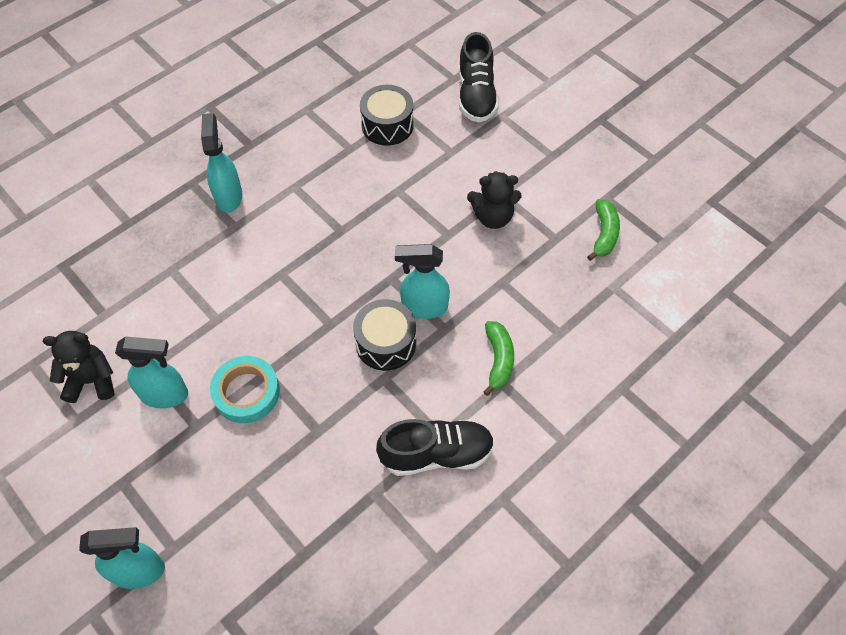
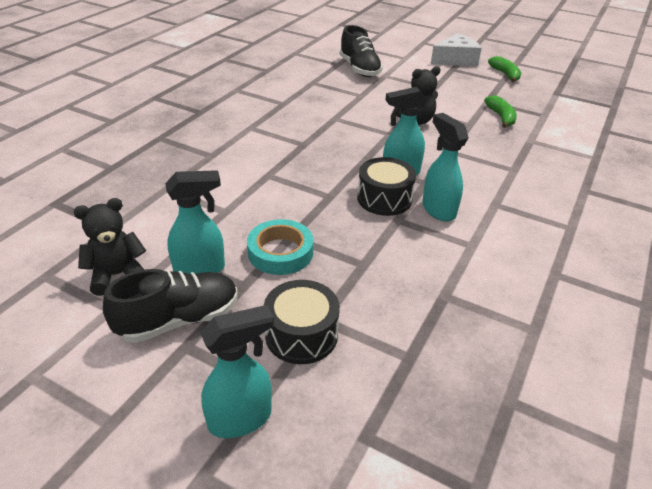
camera: 20 degrees left, 20 degrees down
(228, 196) = (197, 140): turquoise spray bottle -> turquoise spray bottle (438, 210)
(387, 125) = (304, 89): black drum -> black drum (301, 335)
(436, 454) = (477, 257): black shoe -> black shoe (179, 320)
(498, 360) = (481, 192): green banana -> green banana (505, 74)
(617, 99) = (455, 60): none -> white cheese

